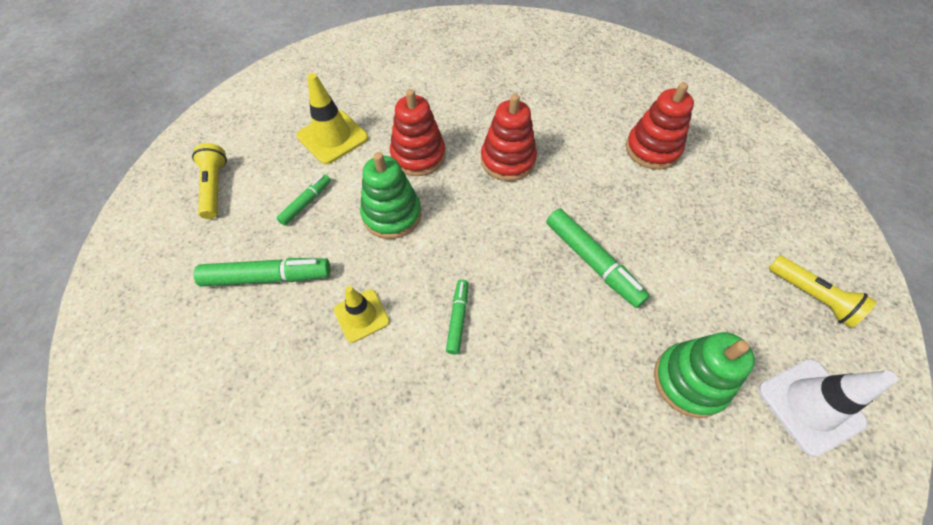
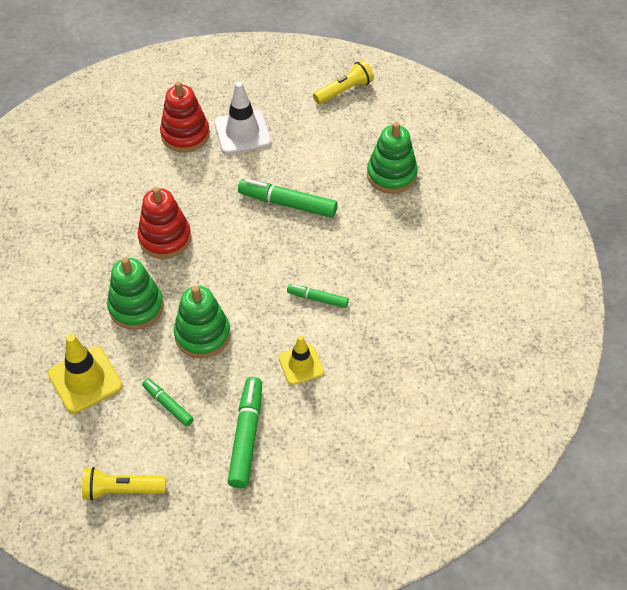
camera: 80 degrees left, 5 degrees down
(418, 155) = (136, 307): red stacking toy -> green stacking toy
(592, 262) = (287, 203): green marker -> green marker turned 135 degrees counterclockwise
(810, 406) = (417, 121): white traffic cone -> white traffic cone (242, 132)

